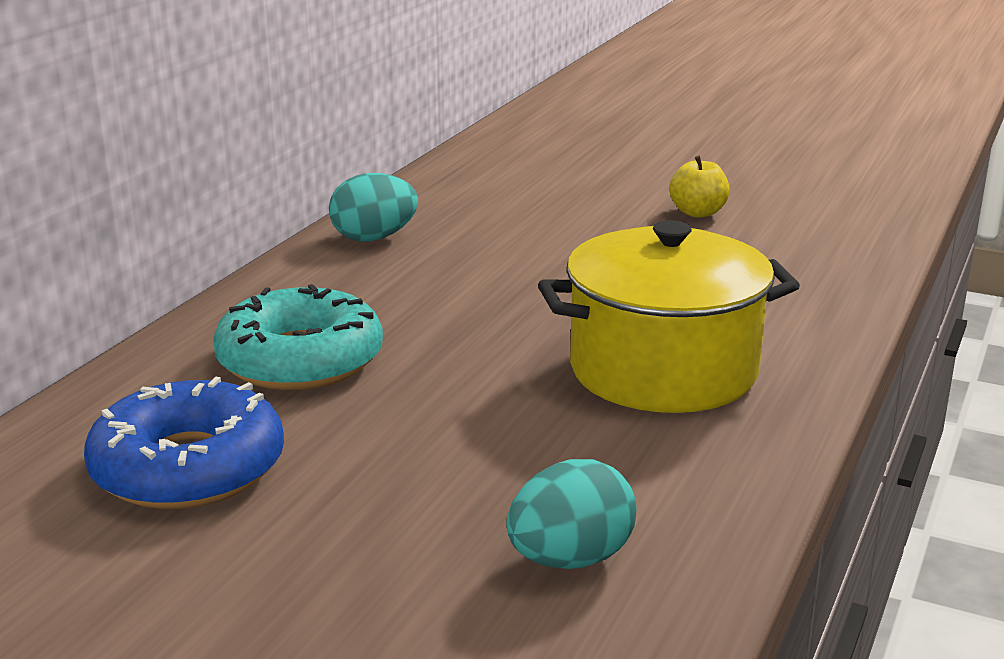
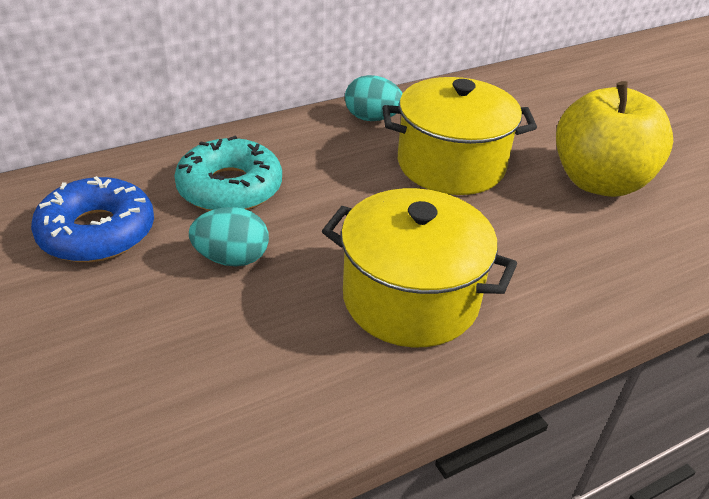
camera: 35 degrees right, 15 degrees up
(530, 249) = (451, 165): none -> yellow pot
(570, 559) = (182, 406): turquoise egg -> turquoise egg (232, 258)
(698, 213) = (599, 182): yellow apple -> yellow apple, size x2.35

